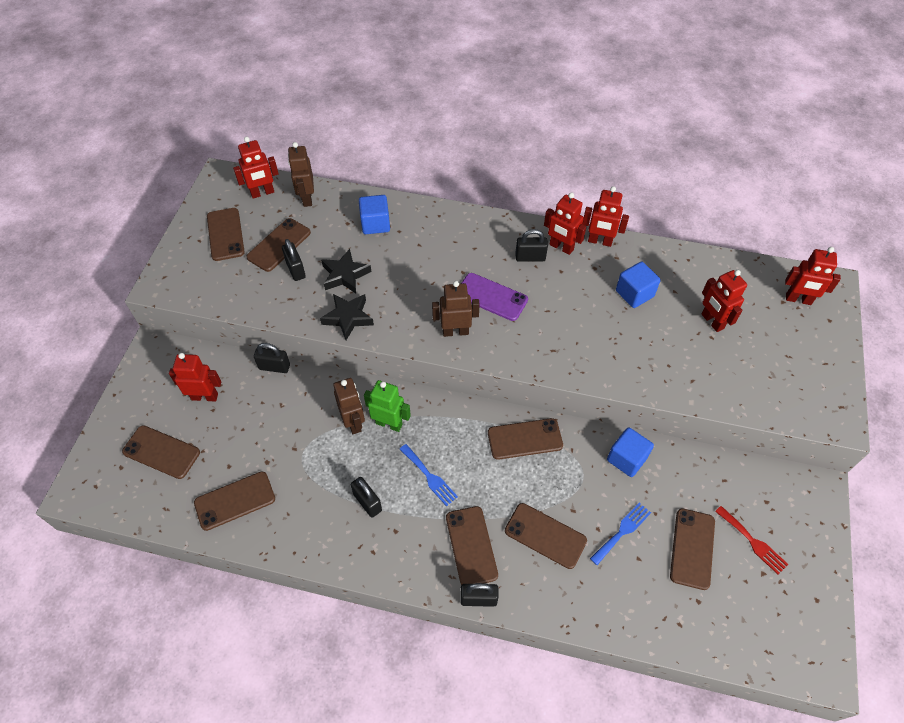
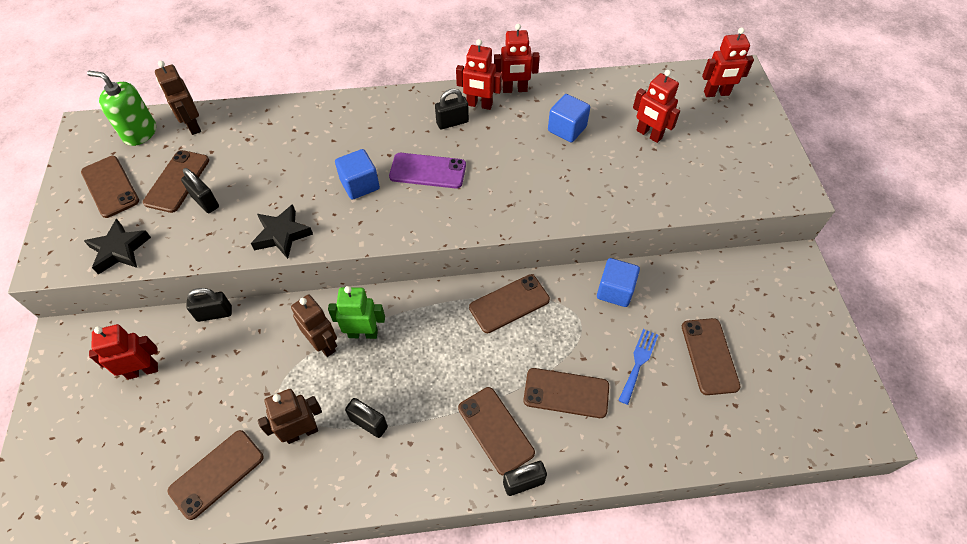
camera: 20 degrees left, 0 degrees up
(161, 452) = (109, 449): brown phone -> none
(262, 193) = (140, 133): red robot -> green soap dispenser
(345, 275) = (263, 192): black star -> black star (120, 250)
(375, 224) = (278, 132): blue cube -> blue cube (360, 184)
(429, 477) = (426, 374): blue fork -> none
(455, 331) = (403, 215): brown robot -> brown robot (301, 432)
(753, 542) = (761, 330): red fork -> none

